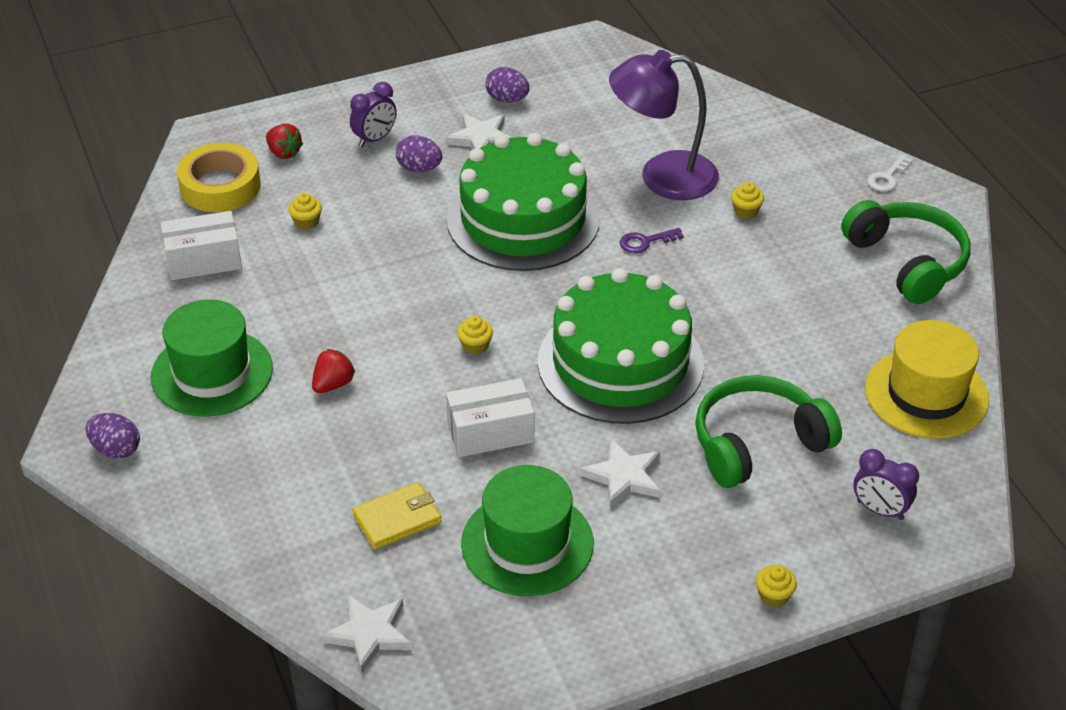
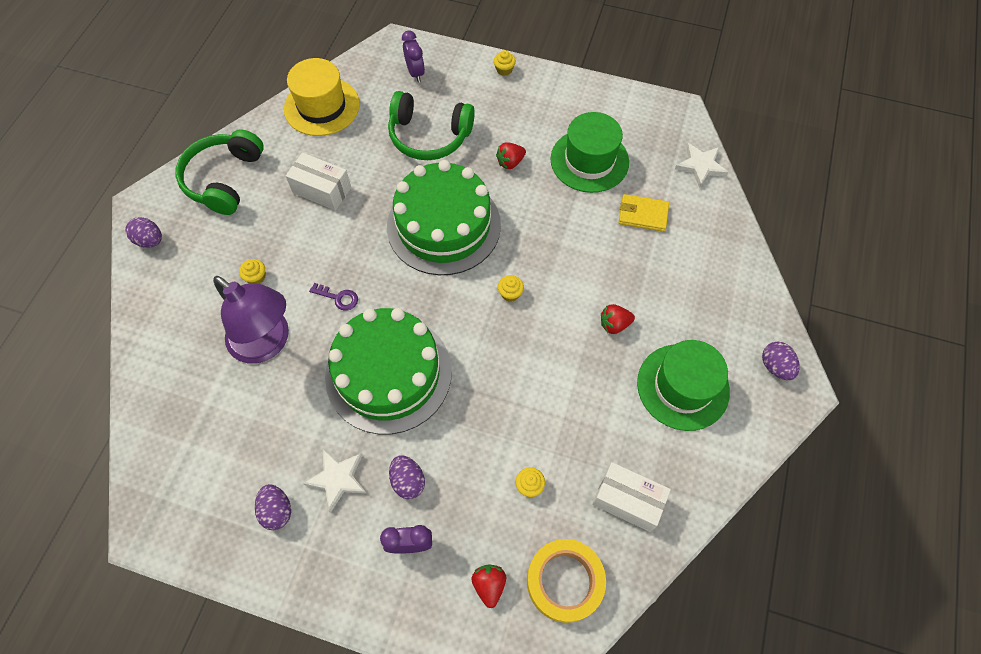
camera: 140 degrees left, 20 degrees up
(490, 432) = (553, 231): white box -> white box (322, 190)
(624, 476) = (510, 162): white star -> red strawberry
(887, 177) = (150, 240): white key -> purple egg

